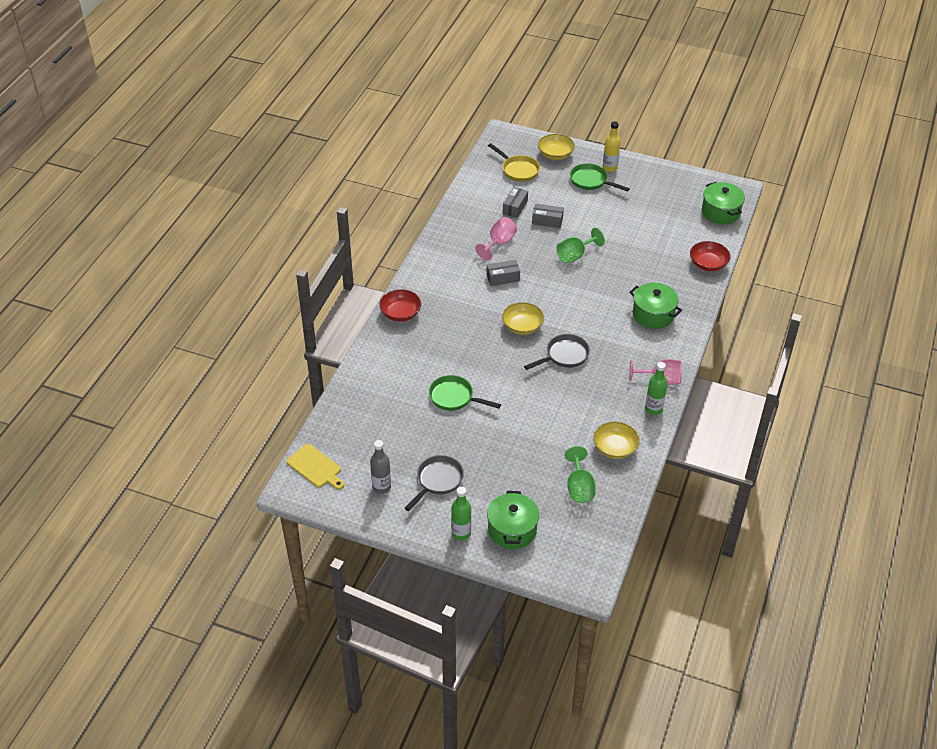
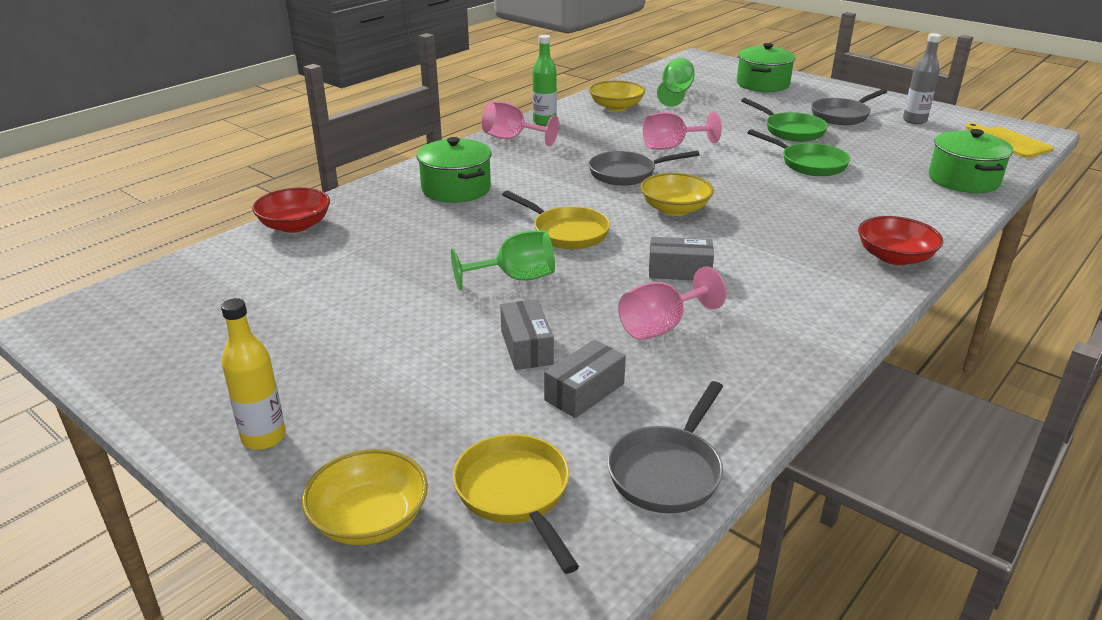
camera: 160 degrees left, 15 degrees down
(461, 533) = (820, 89): green bottle -> none
(475, 187) = (667, 471): none -> grey pan
(547, 221) = (526, 347): grey box -> grey box turned 45 degrees clockwise
(550, 397) = (671, 147): none -> pink goblet
(570, 292) = (566, 232): none -> yellow pan
(591, 181) = (346, 413): green pan -> green pan (790, 131)
(720, 212) = (157, 290): green pot -> green pot (963, 180)

